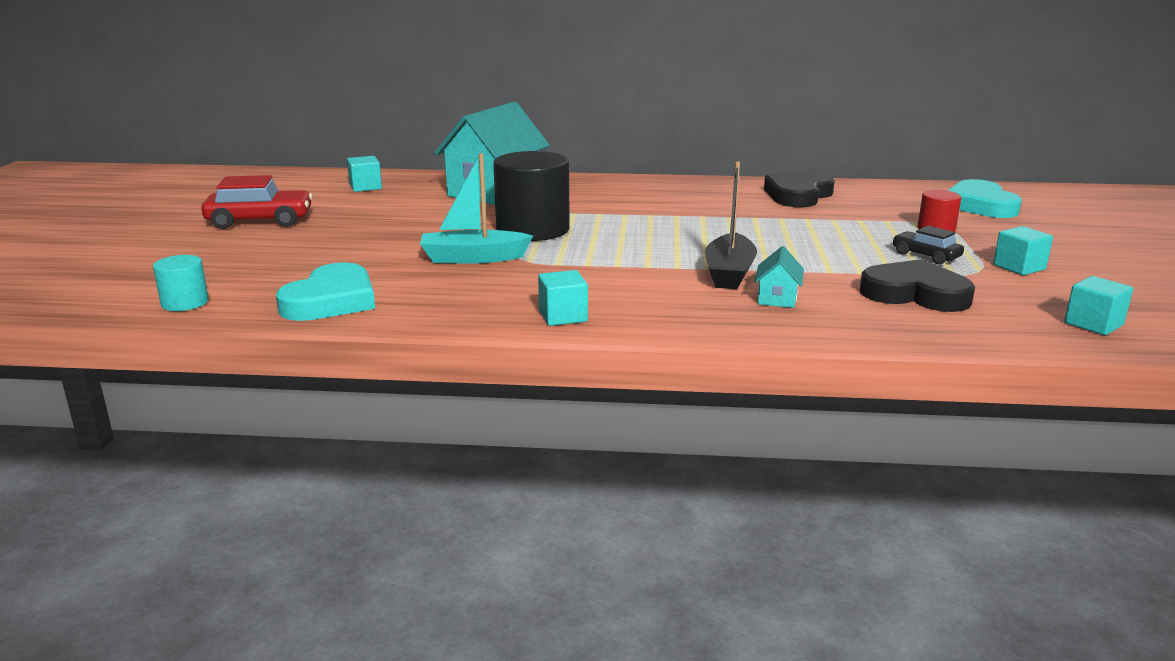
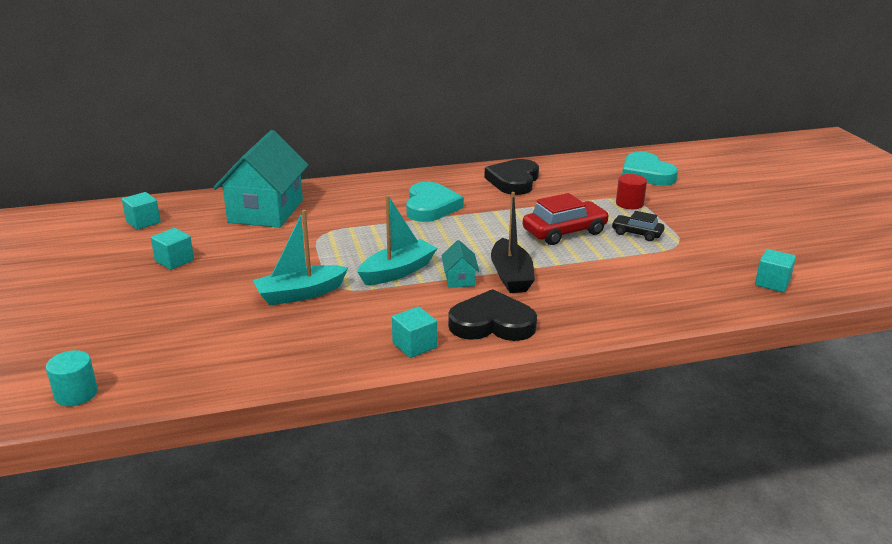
camera: 20 degrees left, 5 degrees up
(260, 221) = (72, 280): red car -> red car (564, 232)
(331, 301) = (211, 365): turquoise heart -> turquoise heart (430, 207)
(533, 230) = (329, 252): black cylinder -> none
(596, 253) = (398, 271): none -> turquoise boat
(777, 298) = (559, 296): turquoise house -> turquoise house (459, 279)
(915, 294) = (649, 274): black heart -> black heart (492, 323)
(1019, 267) = (702, 235): turquoise cube -> turquoise cube (174, 261)

